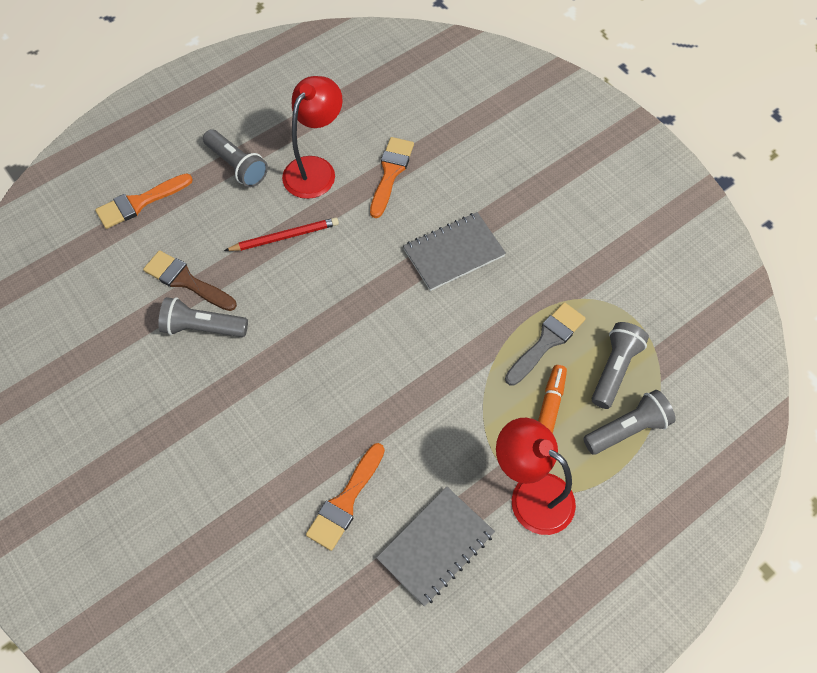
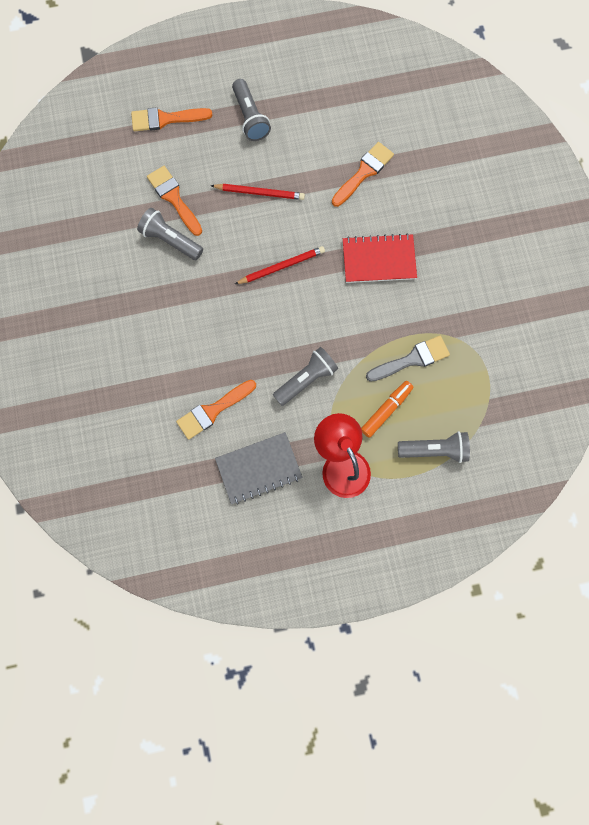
camera: 25 degrees right, 15 degrees up
(186, 281) = (174, 198): brown brush -> orange brush
(315, 169) = (308, 145): red lamp -> none
(348, 303) = (281, 266): none -> red pencil
(453, 253) = (379, 260): grey notebook -> red notebook
(614, 369) = (450, 402): grey flashlight -> grey flashlight (306, 379)

